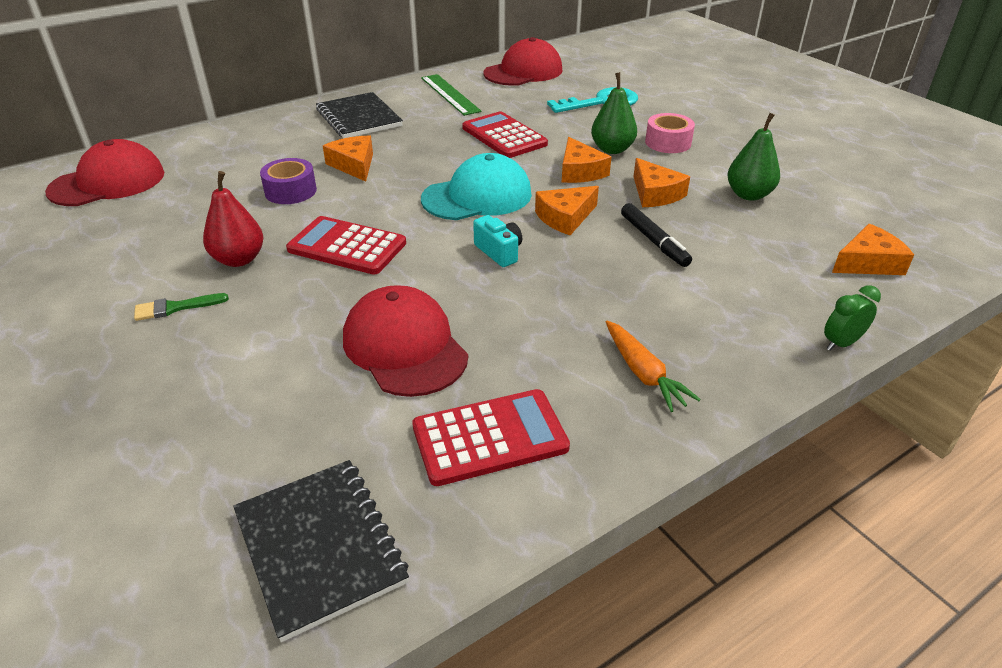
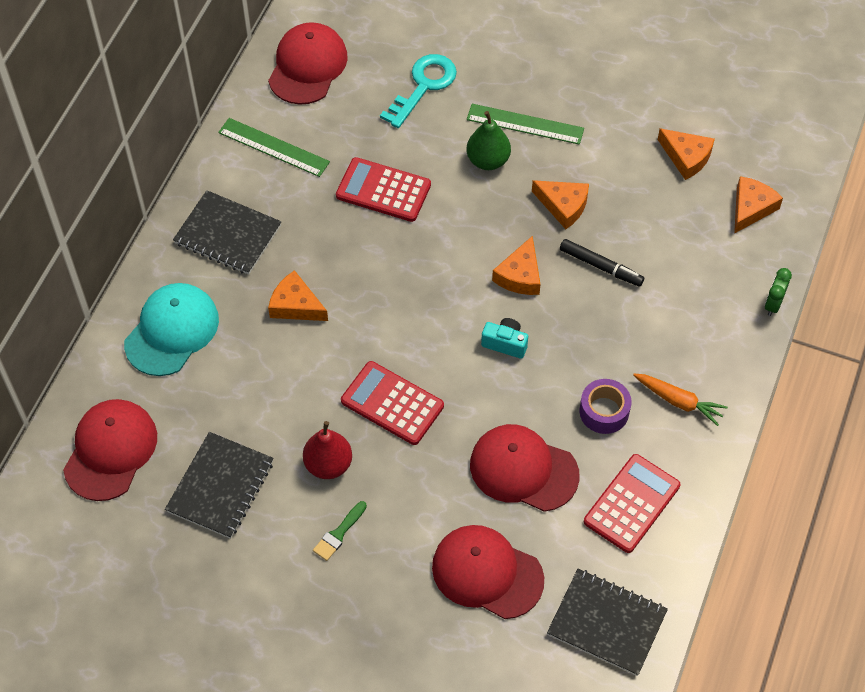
camera: 35 degrees left, 20 degrees up
(141, 234) = (220, 487): none -> black notebook
(256, 413) = (487, 573): none -> red cap
(290, 191) = (280, 369): purple tape -> purple tape (604, 411)
(347, 246) = (392, 403): red calculator -> red calculator turned 45 degrees clockwise
(477, 196) = (434, 288): turquoise cap -> turquoise cap (172, 331)
(580, 171) = (486, 208): orange cheese -> orange cheese (686, 157)
(668, 142) = (525, 124): pink tape -> green ruler
(748, 195) = (631, 168): green pear -> none

